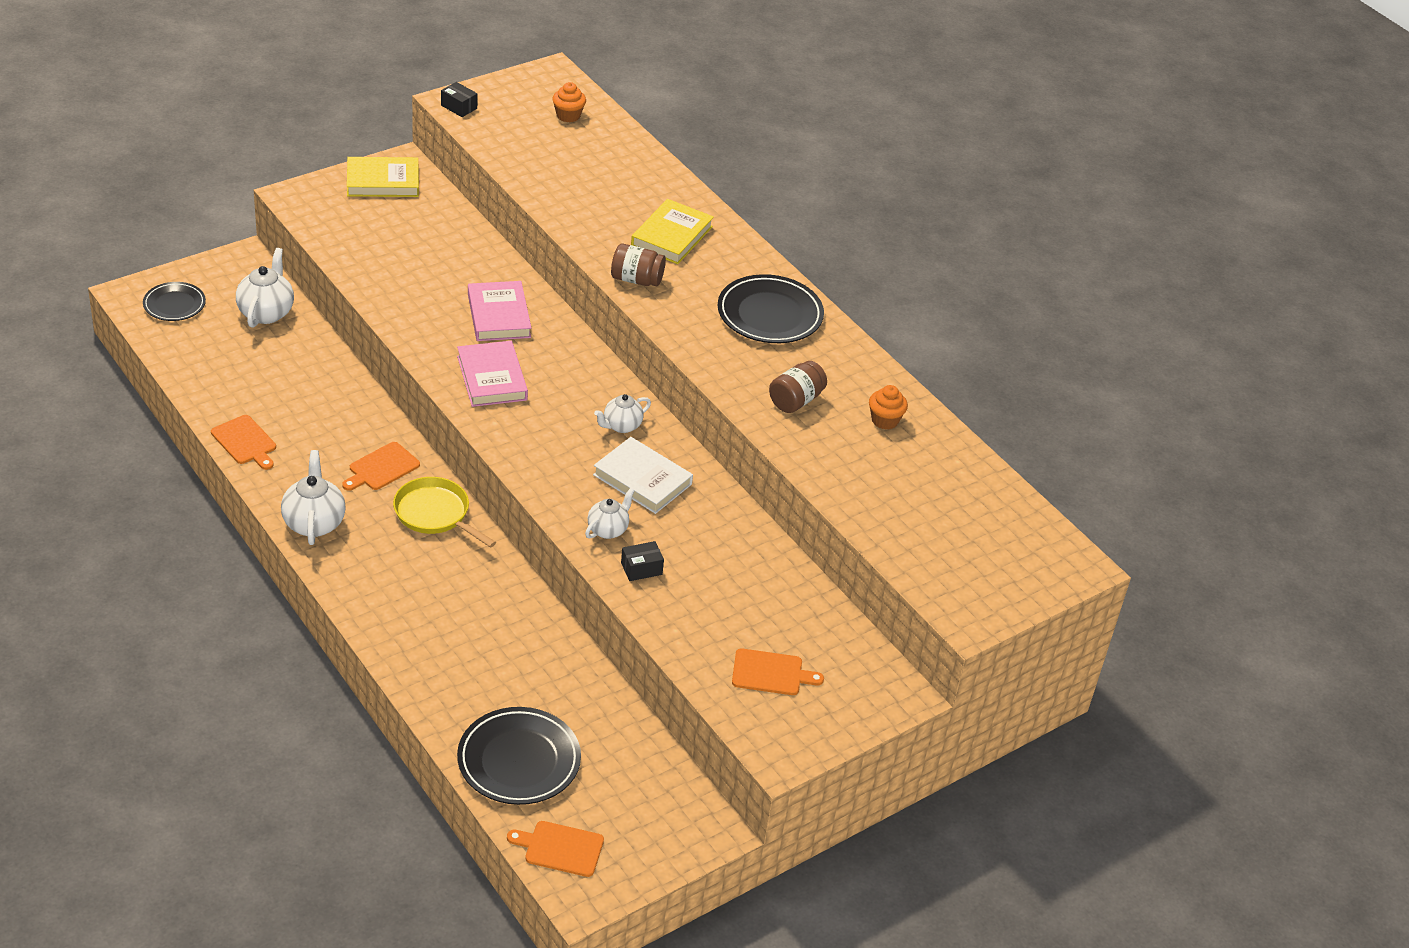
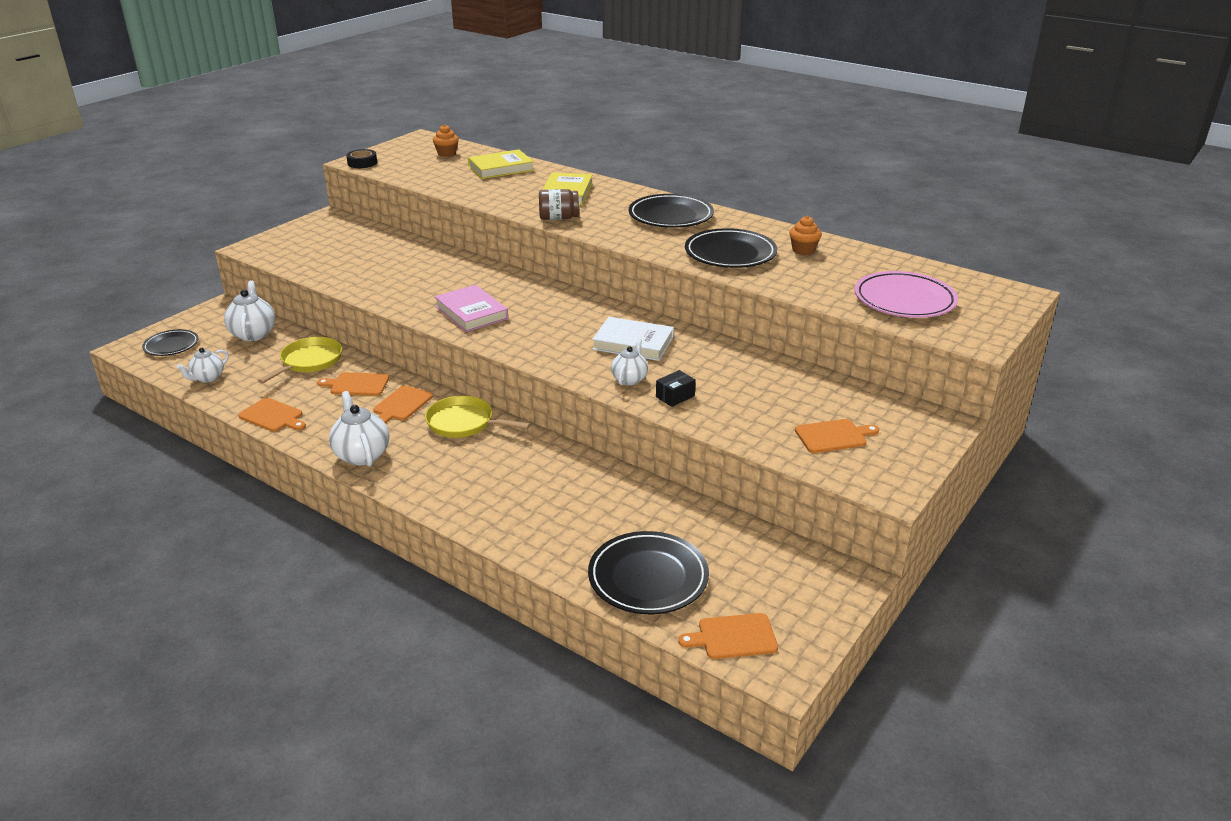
camera: 15 degrees left, 10 degrees down
(310, 374) = (309, 362): none -> yellow pan
(347, 424) = (357, 384): none -> orange cutting board
(383, 181) = (318, 228): yellow book -> yellow book (501, 168)
(459, 107) = (362, 163): black box -> black tape
(499, 315) = (453, 278): pink book -> none
(621, 426) = (593, 317): white teapot -> white teapot (207, 378)
(796, 400) = (730, 254): brown jar -> black plate
(938, 534) = (904, 300): none -> pink plate

